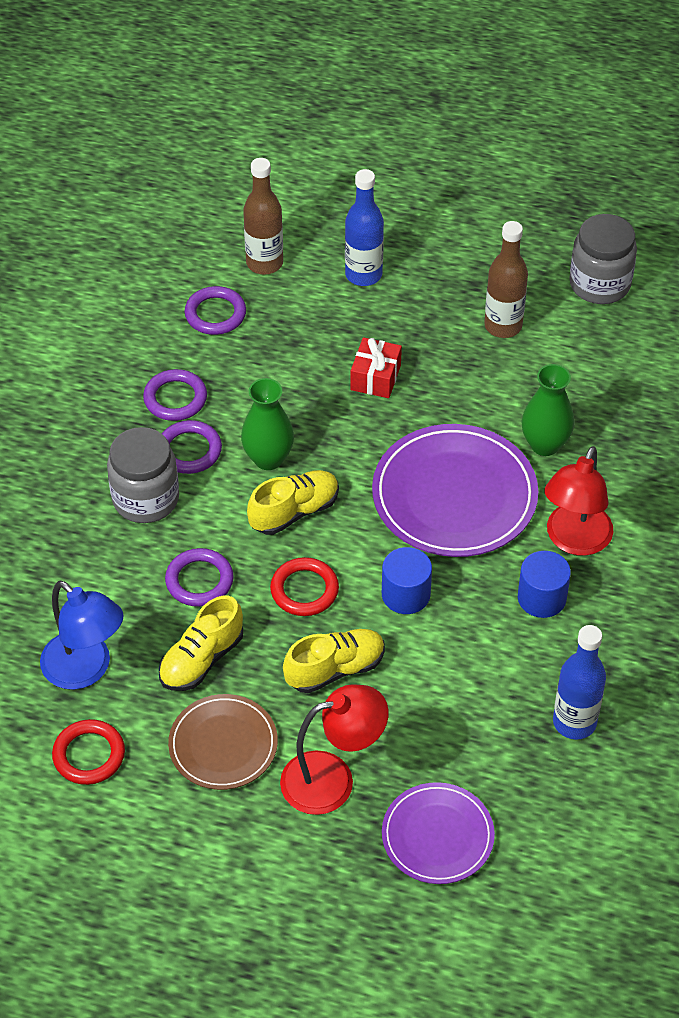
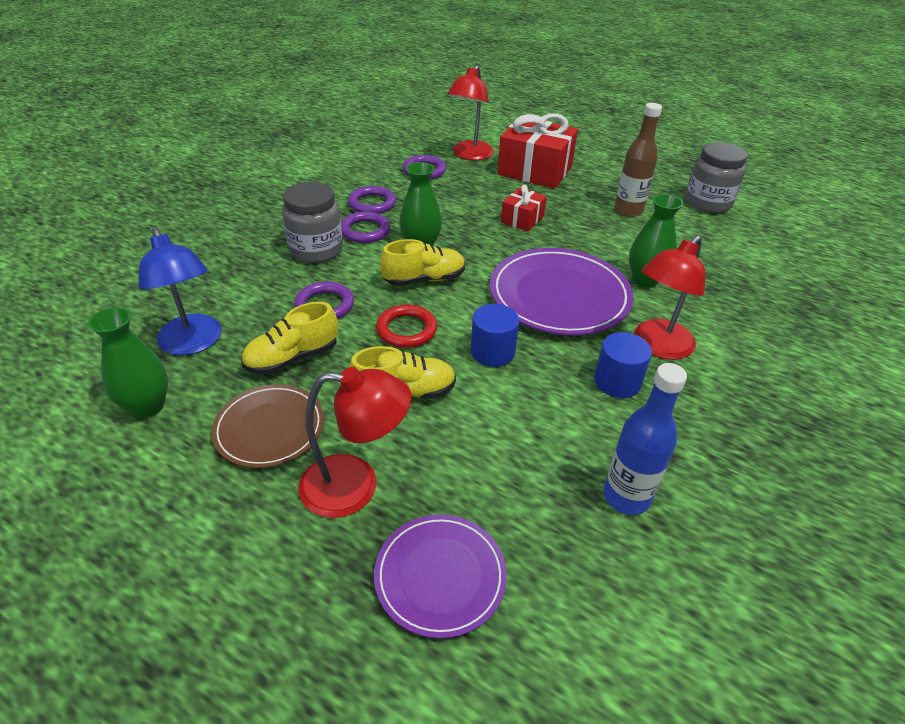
camera: 15 degrees right, 10 degrees down
(89, 755) = (147, 406): red ring -> green vase
(264, 263) = (469, 155): brown bottle -> red lamp
(363, 274) = (535, 171): blue bottle -> red gift

